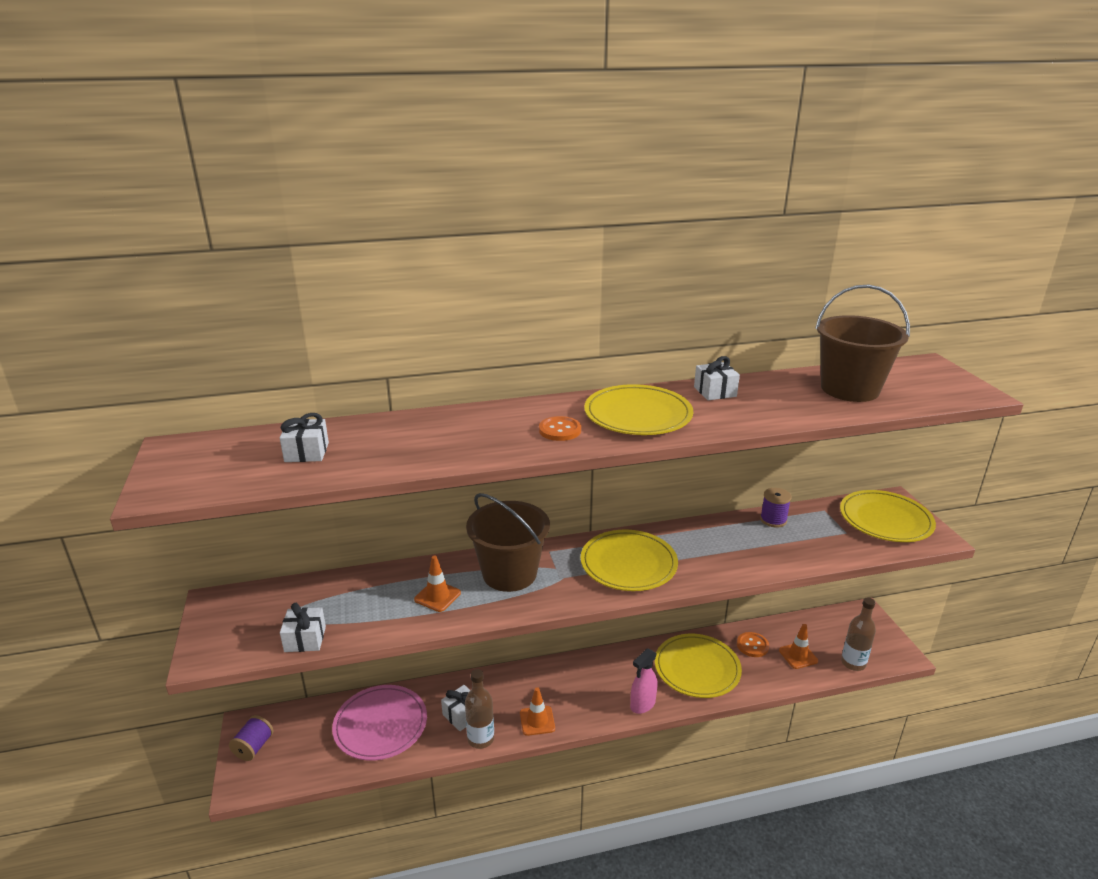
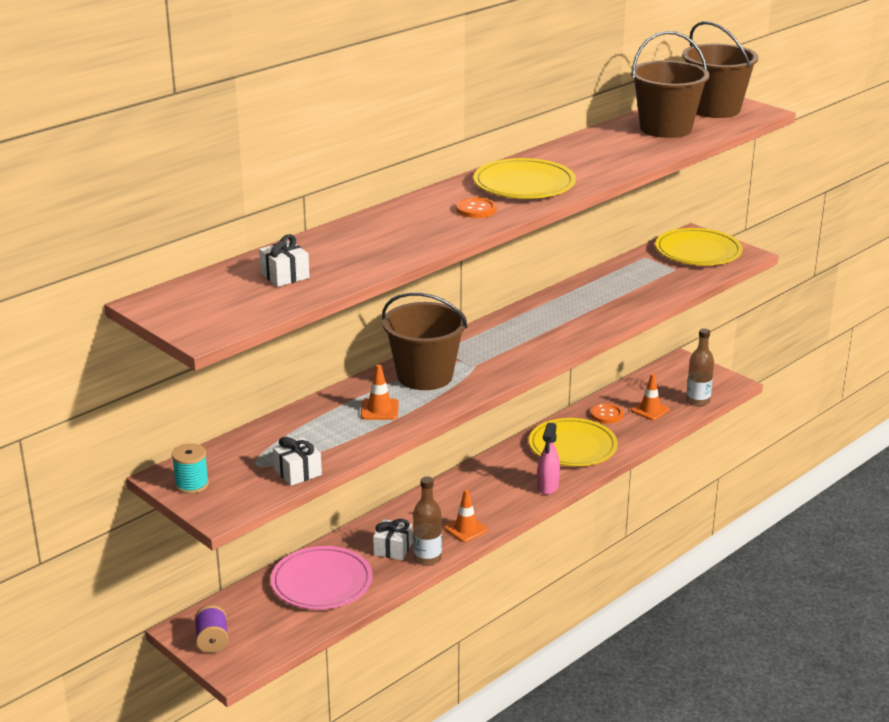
camera: 30 degrees left, 0 degrees up
(219, 617) = (191, 484): none -> turquoise spool
(628, 564) = (520, 340): yellow plate -> none
(715, 392) = (564, 153): white gift -> none
(773, 520) = (609, 275): purple spool -> none
(926, 380) = (715, 109): none -> brown bucket

